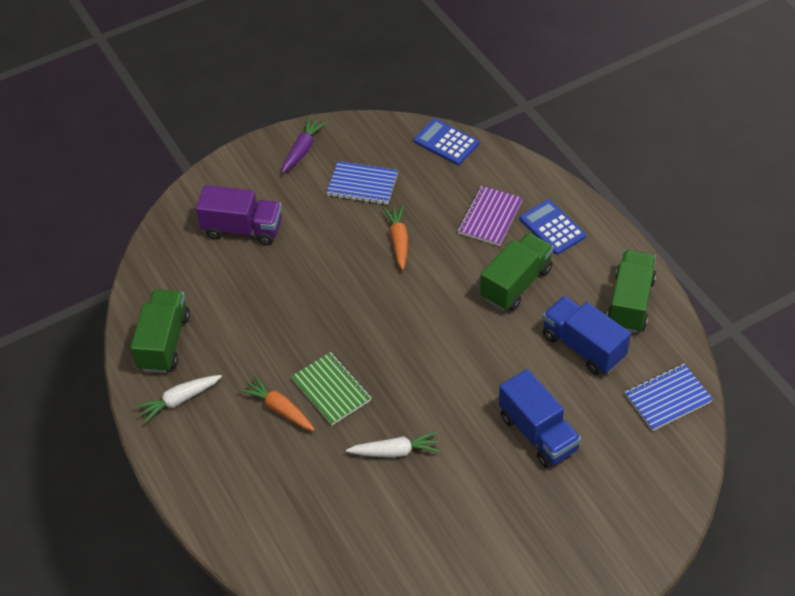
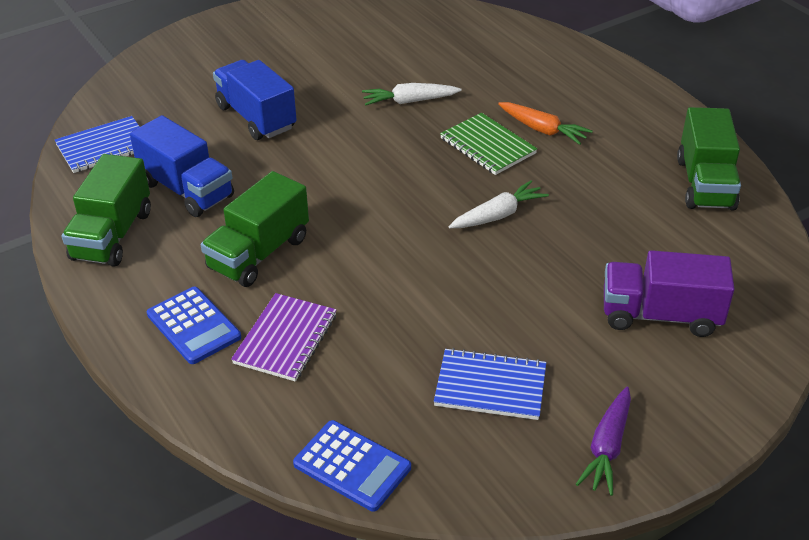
camera: 175 degrees right, 10 degrees down
(179, 400) = (659, 134): white carrot -> white carrot (498, 215)
(398, 240) = (423, 304): orange carrot -> none

